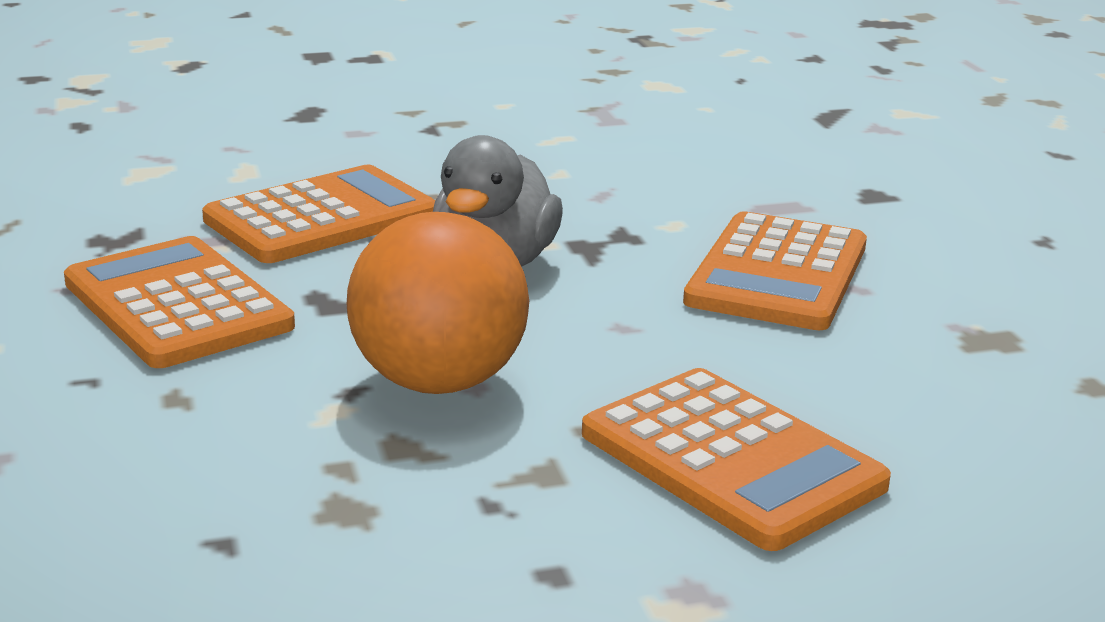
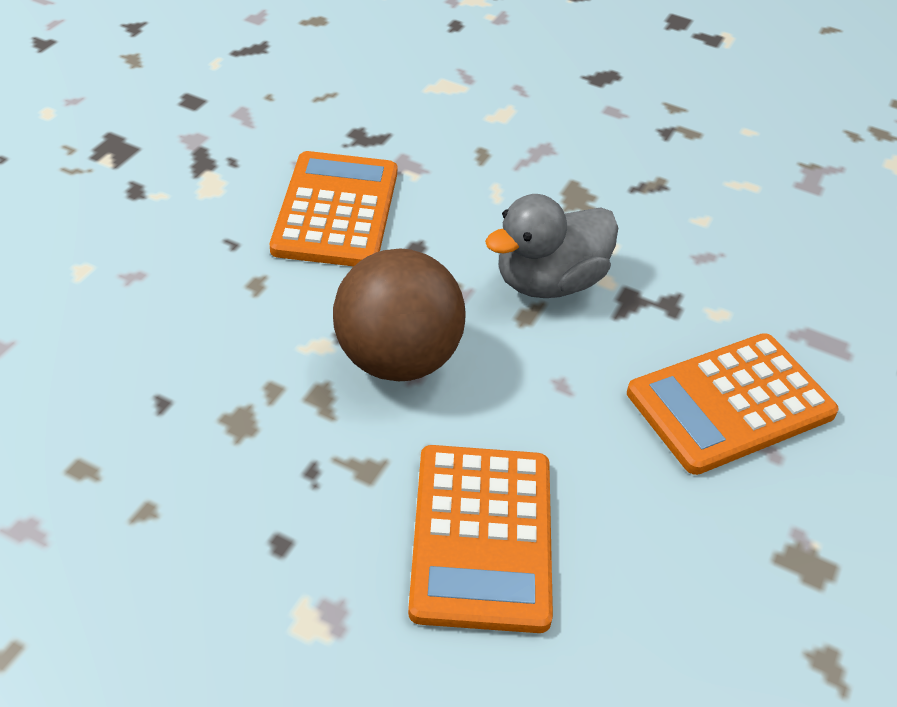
camera: 40 degrees right, 20 degrees up
(321, 218) = (497, 181): orange calculator -> none
(439, 382) = (397, 360): orange ball -> brown ball

